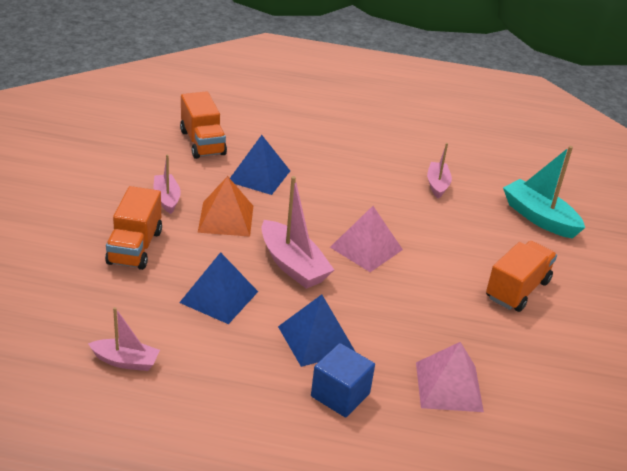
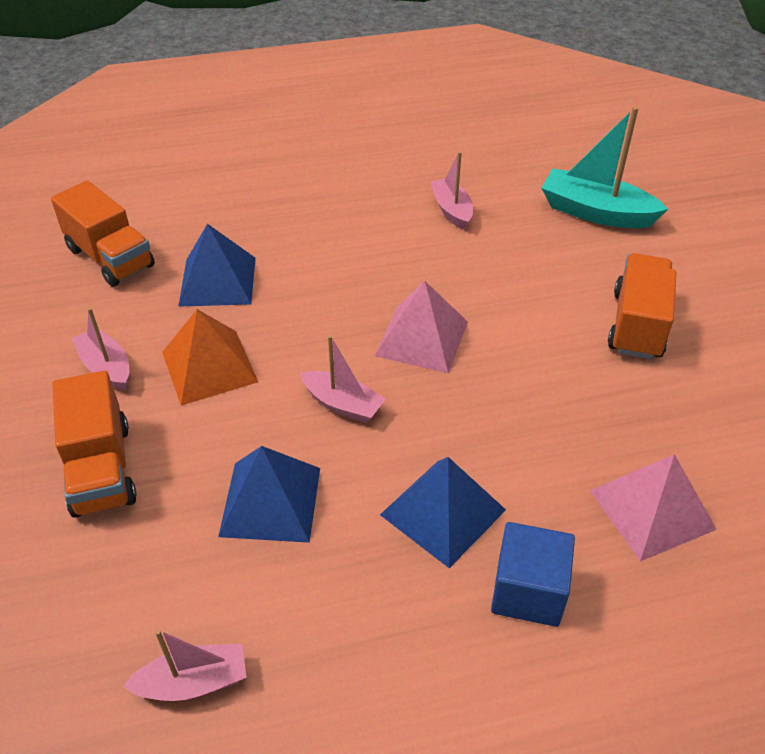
camera: 20 degrees left, 10 degrees up
(293, 265) = (342, 404): pink boat -> pink boat, size x0.61

